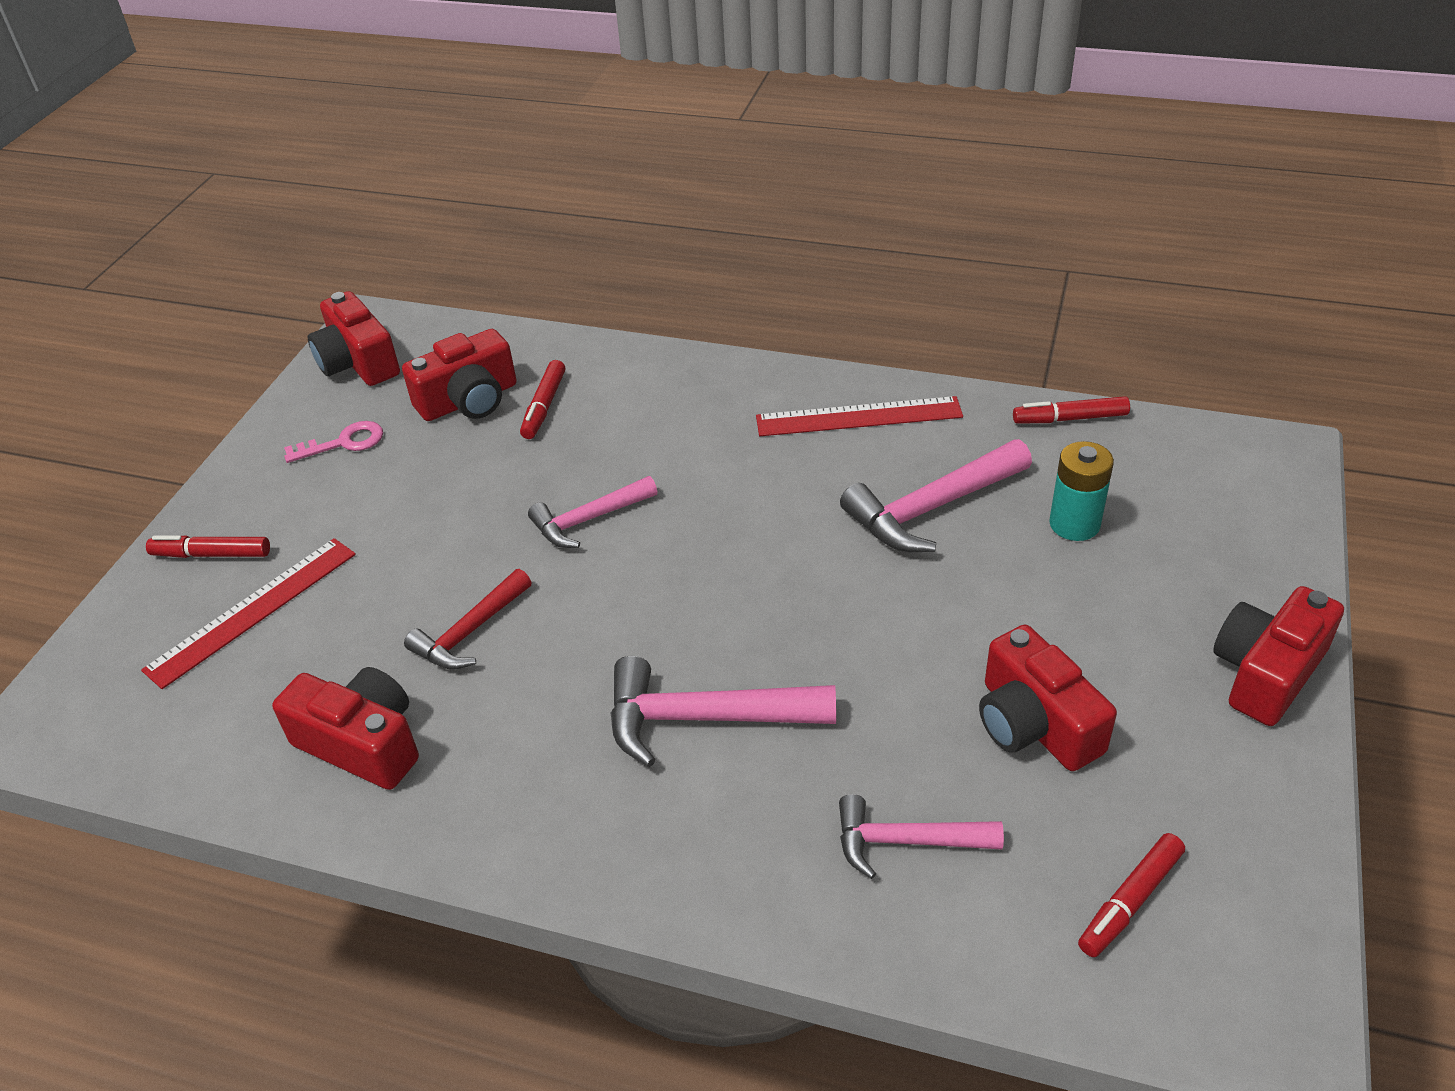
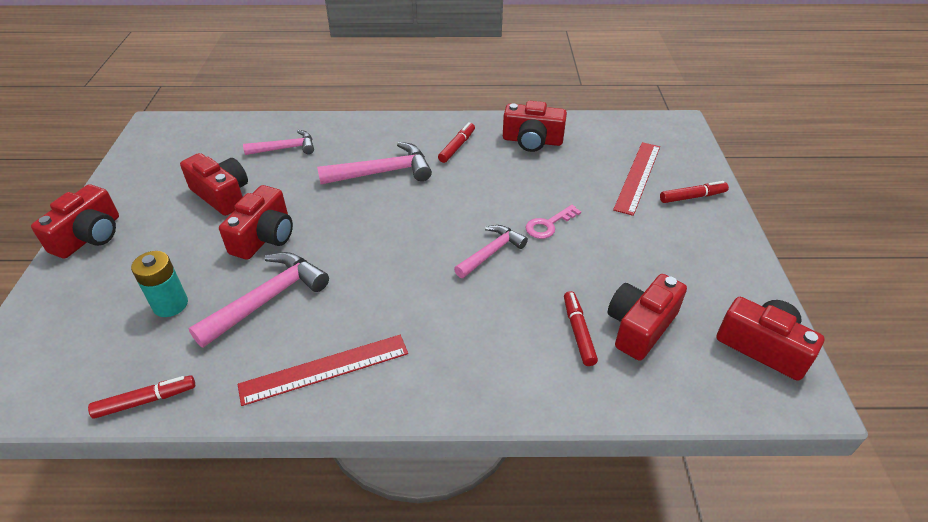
camera: 160 degrees right, 0 degrees up
(344, 443) = (694, 275): pink key -> pink key (548, 225)
(470, 632) = (518, 186): red hammer -> none
(942, 611) = (264, 237): none -> red camera
(1130, 901) = (196, 146): red marker -> red marker (457, 147)

